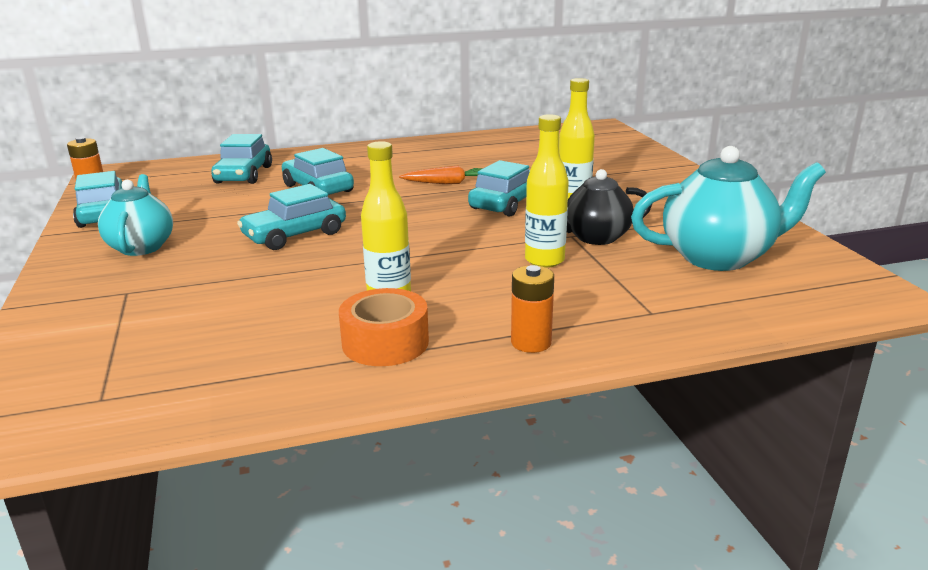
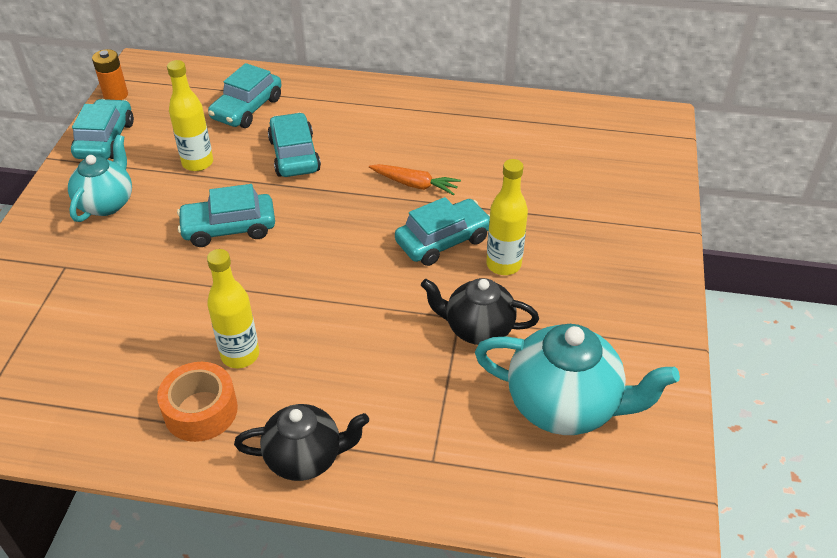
camera: 25 degrees right, 20 degrees up
(531, 342) = (305, 458): orange battery -> black teapot
(544, 260) = (404, 348): yellow bottle -> yellow bottle (197, 163)

